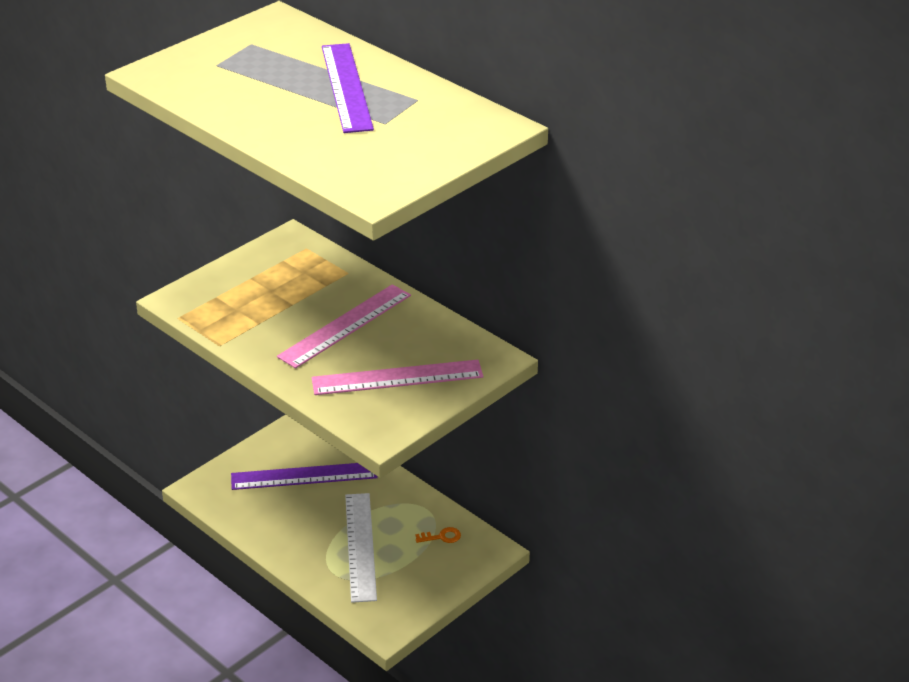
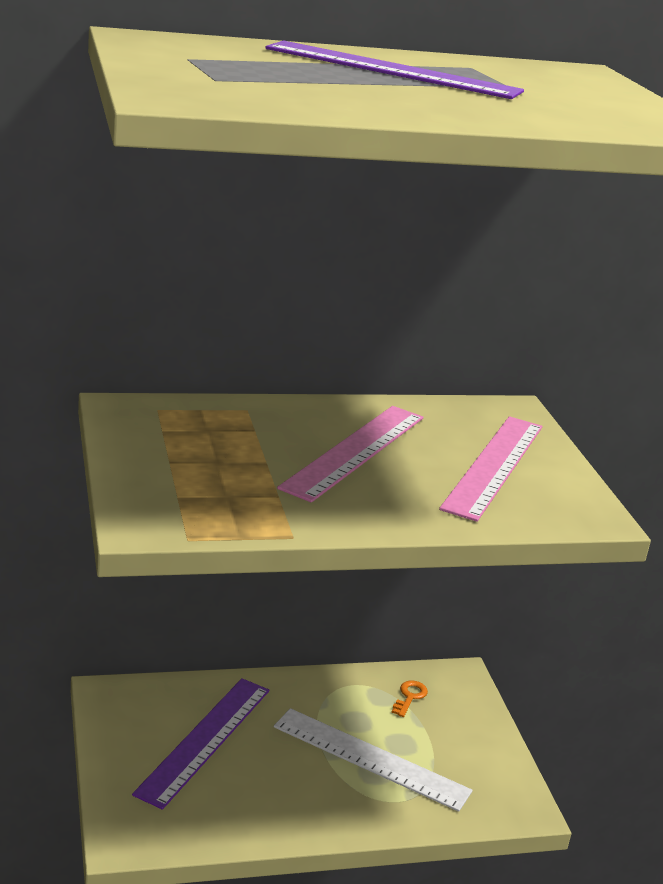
camera: 60 degrees left, 10 degrees down
(345, 326) = (355, 451): pink ruler -> pink ruler turned 45 degrees clockwise

